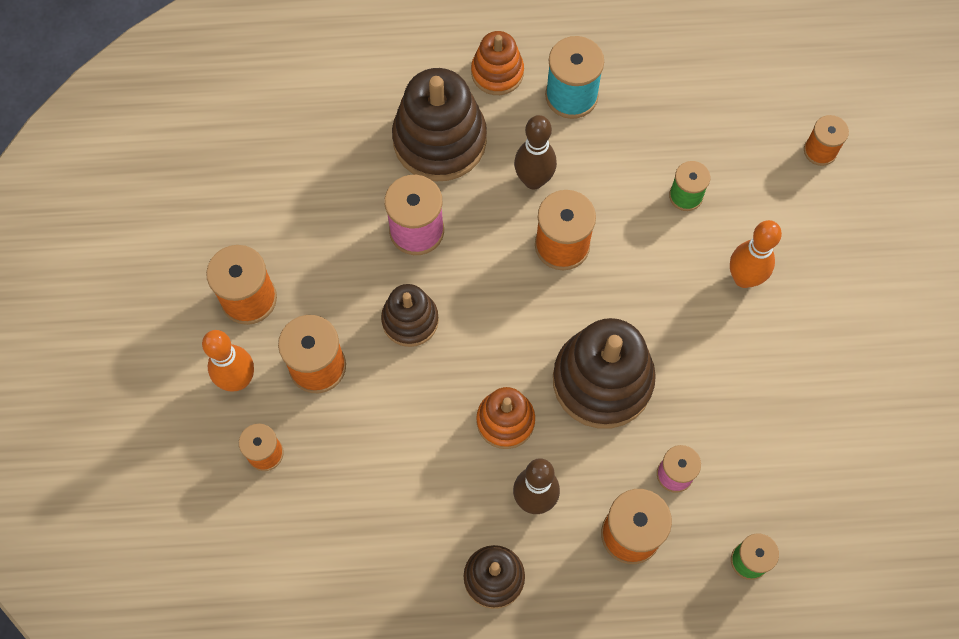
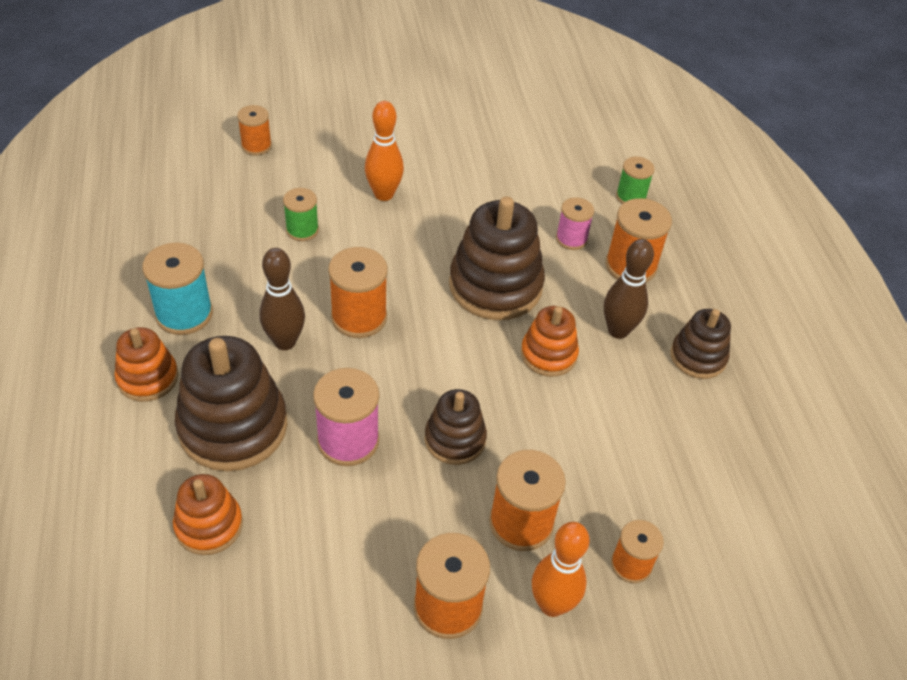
camera: 100 degrees left, 20 degrees down
(344, 126) = (209, 525): none -> orange stacking toy

